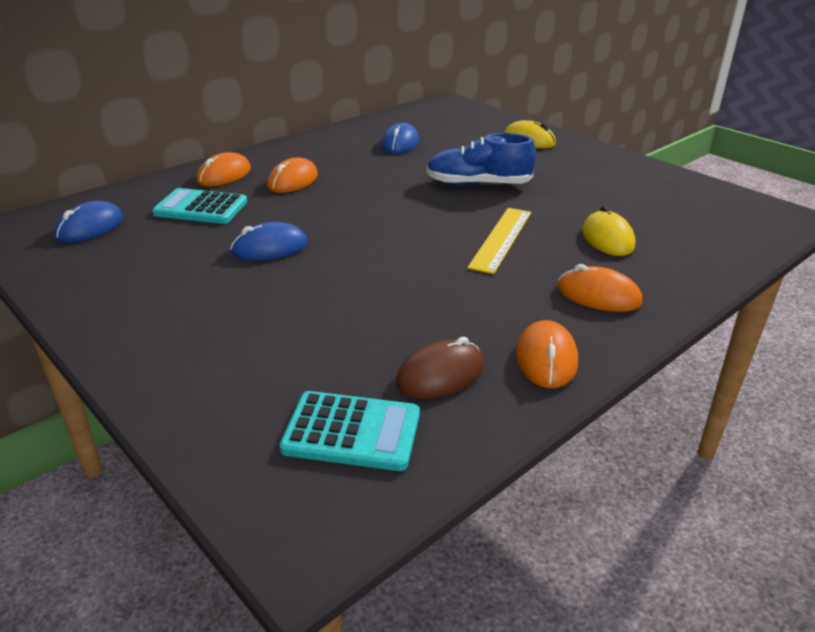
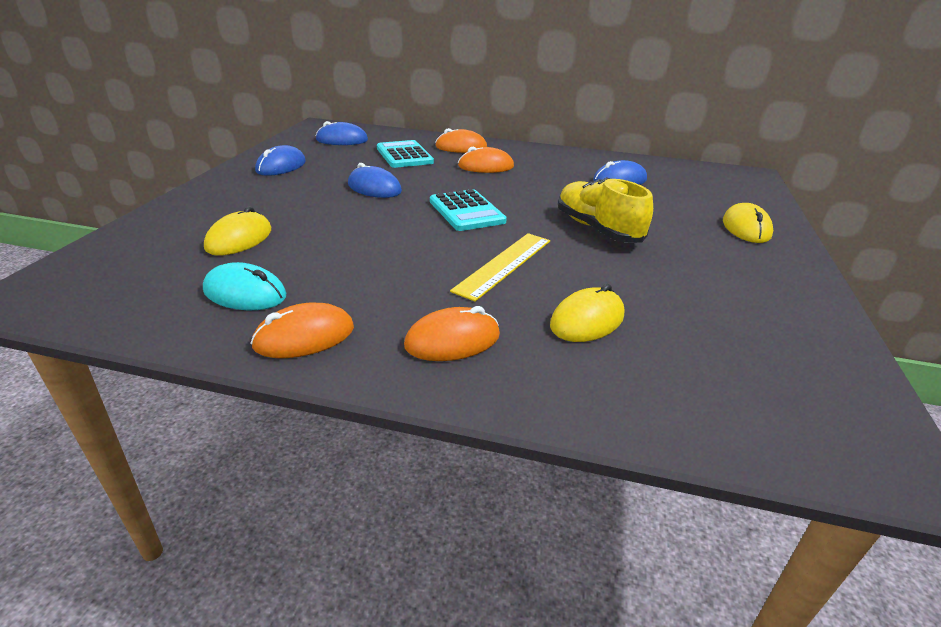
camera: 55 degrees right, 0 degrees up
(119, 285) = (281, 166): none -> blue mouse
(308, 355) = (239, 239): none -> yellow mouse
(352, 432) = (149, 279): turquoise calculator -> turquoise calculator (466, 211)
(440, 374) = (245, 293): brown mouse -> turquoise mouse
(478, 185) = (597, 229): blue shoe -> yellow shoe
(501, 239) = (504, 265): yellow ruler -> yellow ruler turned 45 degrees counterclockwise
(598, 295) = (452, 340): orange mouse -> orange mouse turned 75 degrees clockwise

